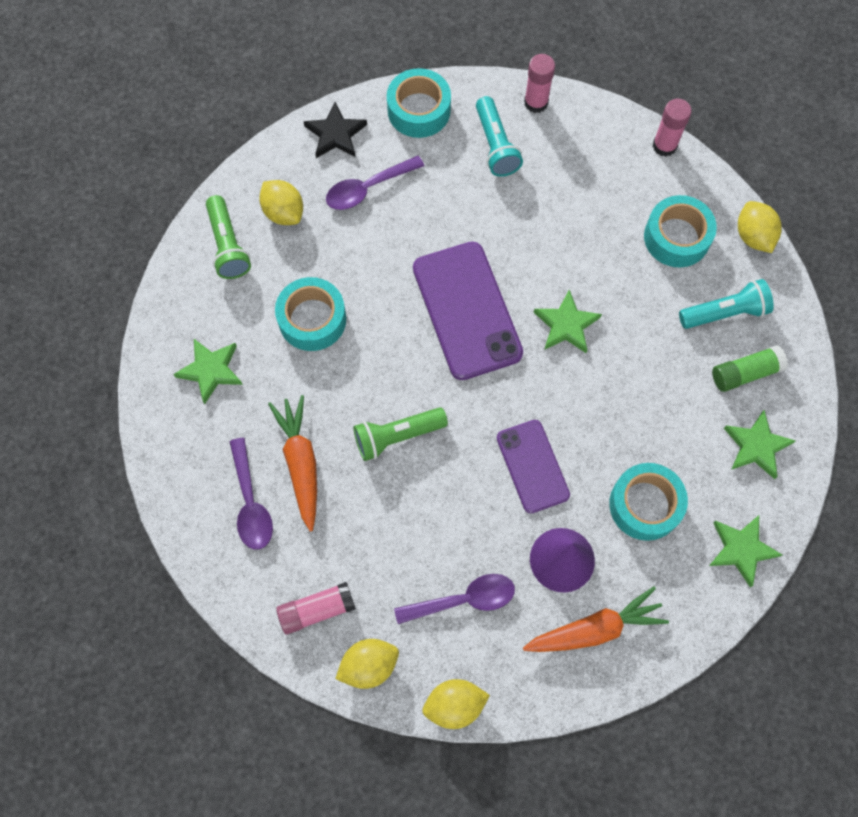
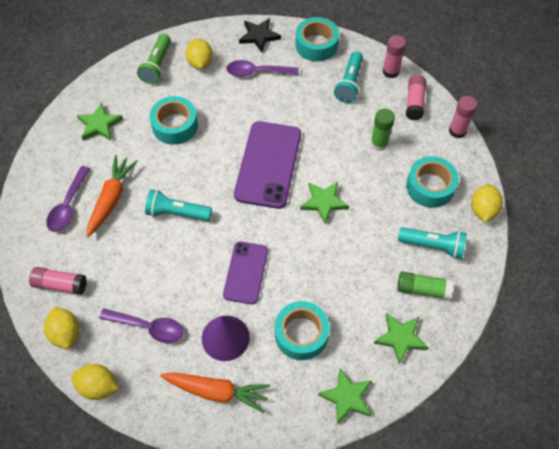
camera: 30 degrees right, 10 degrees down
(369, 665) = (66, 333): yellow lemon -> yellow lemon turned 60 degrees clockwise
(397, 436) = (177, 213): green flashlight -> turquoise flashlight
(583, 211) = (379, 143): none -> green glue stick
(591, 132) = (414, 102): none -> pink glue stick

